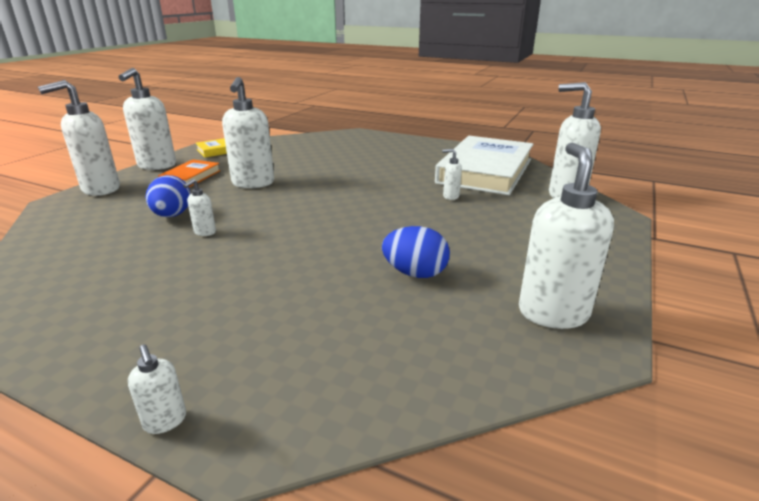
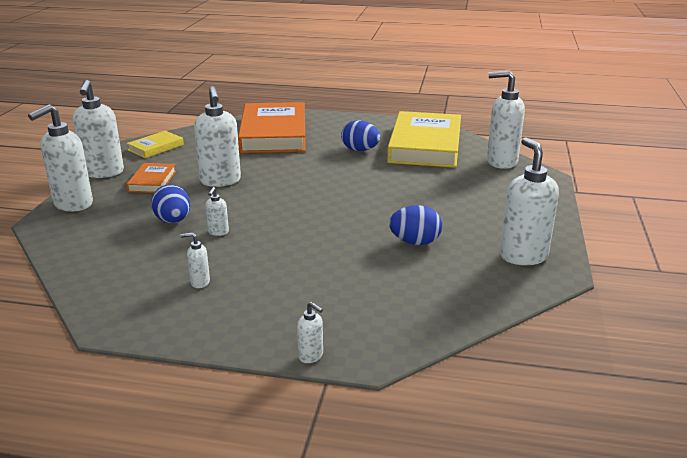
camera: 15 degrees left, 0 degrees up
(338, 148) = (273, 134): none -> orange book
(413, 169) = (360, 150): none -> blue egg
(450, 196) = (408, 174): white soap dispenser -> white soap dispenser (199, 282)
(485, 171) = (425, 145): white book -> yellow book

